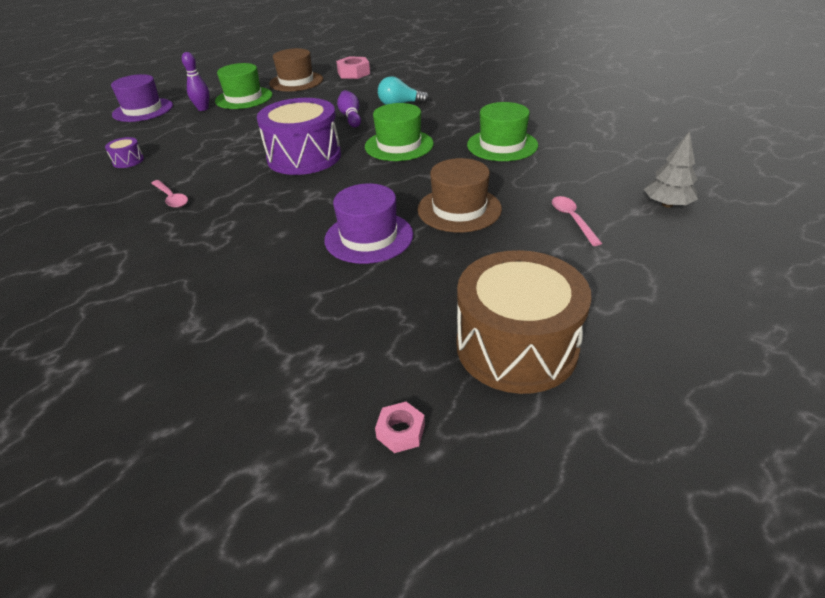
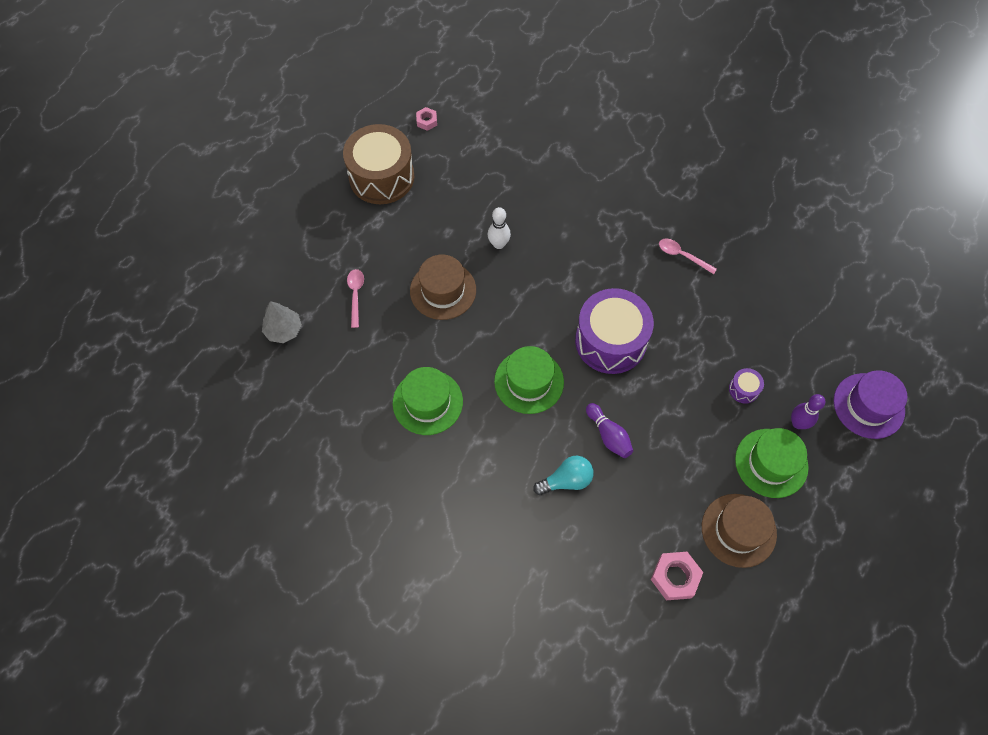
camera: 160 degrees right, 25 degrees up
(128, 161) = (775, 300): purple drum -> purple drum (743, 389)
(369, 237) = (498, 244): purple hat -> white bowling pin
(572, 219) = (356, 295): pink spoon -> pink spoon turned 150 degrees counterclockwise

